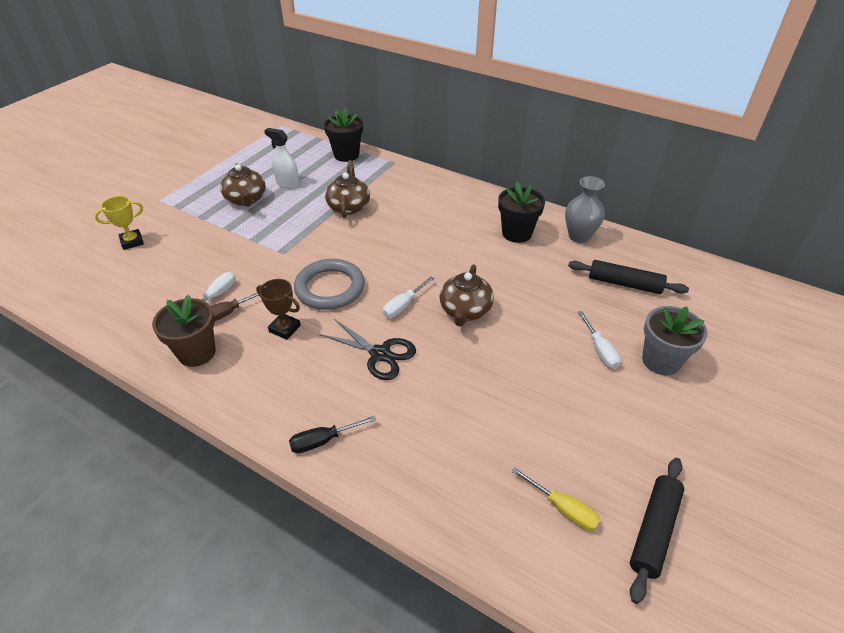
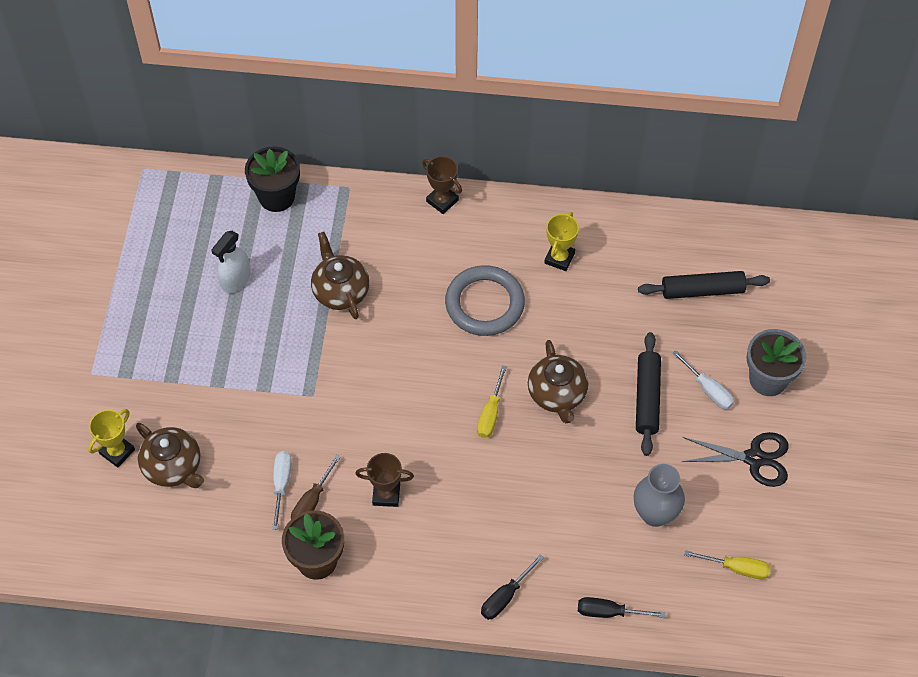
camera: 25 degrees left, 15 degrees up
(246, 200) = (203, 329): brown teapot -> brown teapot (173, 467)
(287, 183) = (235, 280): white spray bottle -> white spray bottle turned 60 degrees counterclockwise
(330, 288) = (398, 423): grey ring -> grey ring (484, 304)
(380, 354) = (502, 484): black scissors -> black scissors (754, 458)
(403, 305) = (490, 414): white screwdriver -> yellow screwdriver
(409, 495) = (608, 612): none -> black screwdriver
(451, 183) = (442, 201): none -> brown trophy
(516, 233) = (559, 258): black flower pot -> yellow trophy
(579, 236) = (630, 236): grey vase -> grey vase (655, 513)
(654, 530) = (812, 555): black rolling pin -> black rolling pin (647, 398)

